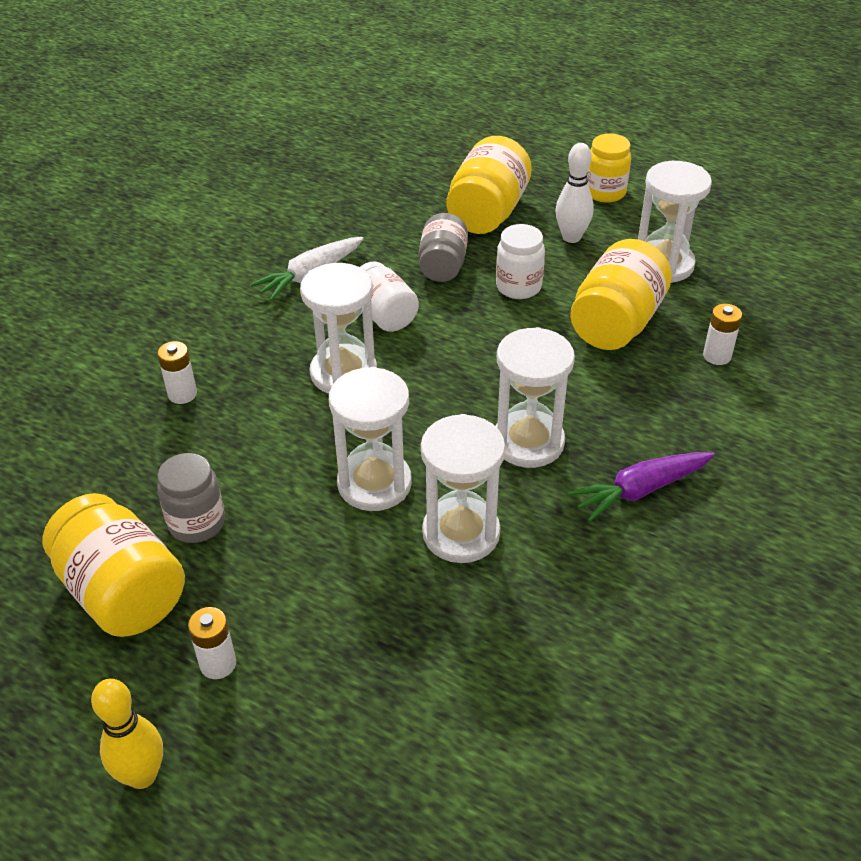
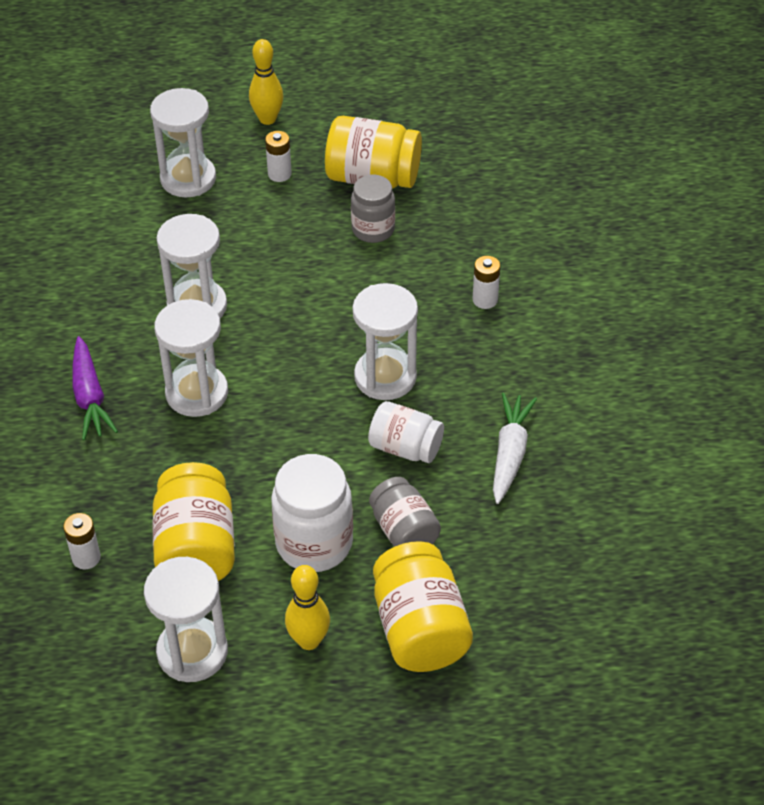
camera: 145 degrees right, 5 degrees up
(374, 483) = (283, 308): white hourglass -> white hourglass (188, 179)
(518, 287) = (314, 543): white jar -> white jar, size x1.53
(571, 237) = (309, 640): white bowling pin -> yellow bowling pin
(605, 192) = (319, 738): yellow jar -> none
(640, 491) = (90, 397): purple carrot -> purple carrot turned 135 degrees clockwise

